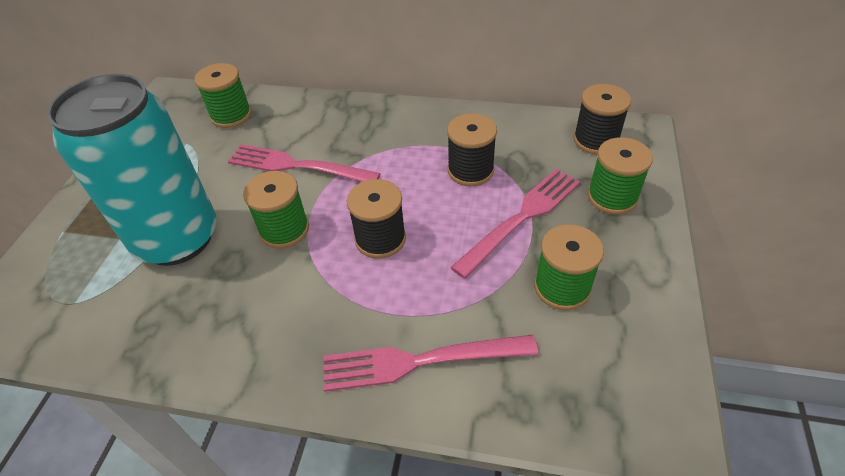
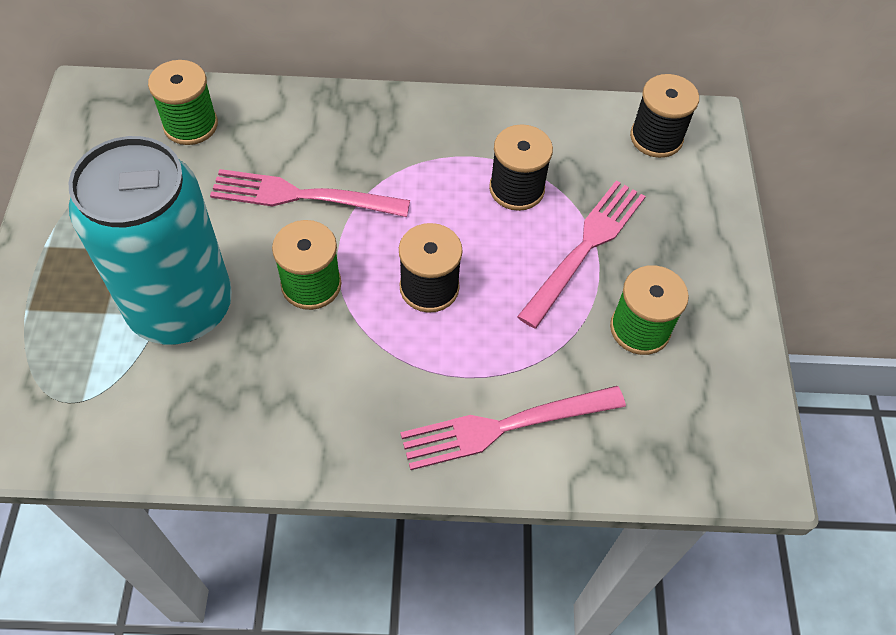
camera: 15 degrees left, 10 degrees up
(612, 197) = (681, 213): green spool -> none

